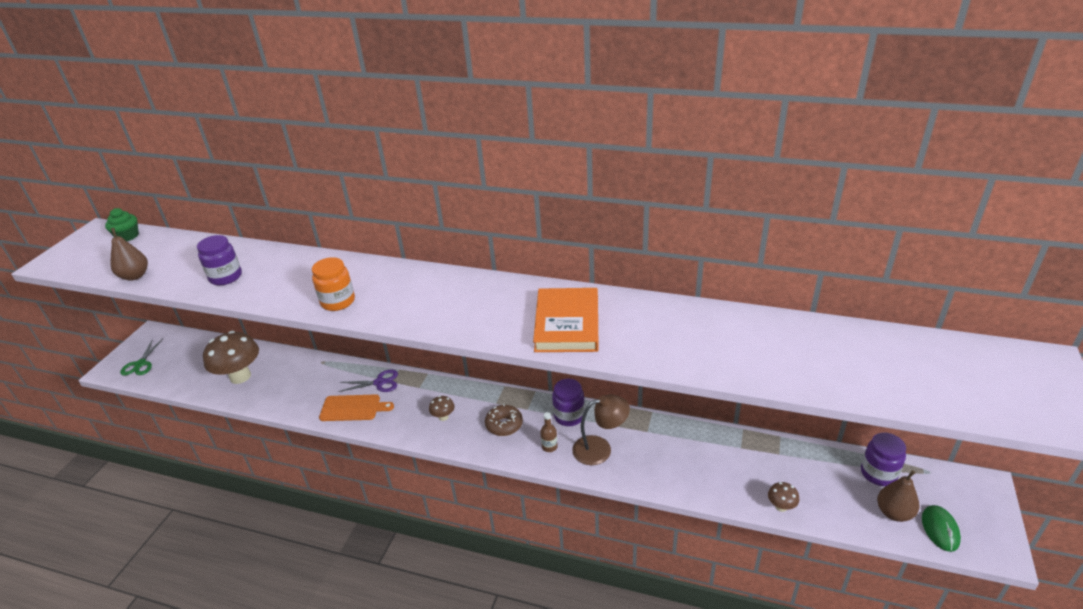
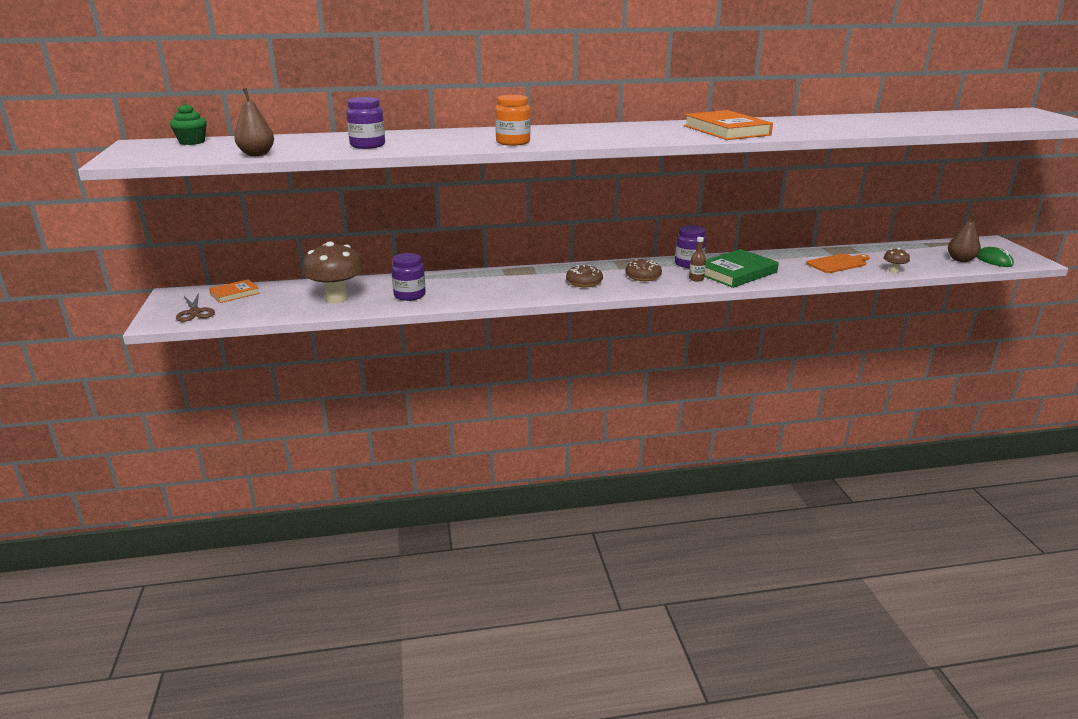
camera: 30 degrees left, 10 degrees down
(140, 364) = (195, 312): green scissors -> brown scissors
(185, 345) = (235, 293): none -> orange book
(353, 408) = (490, 293): orange cutting board -> orange cutting board (838, 263)
(379, 382) = (494, 277): purple scissors -> none
(443, 417) = (584, 282): brown mushroom -> brown donut
(600, 449) = (736, 272): brown lamp -> green book
(878, 473) = (930, 248): purple jar -> purple jar (409, 295)

